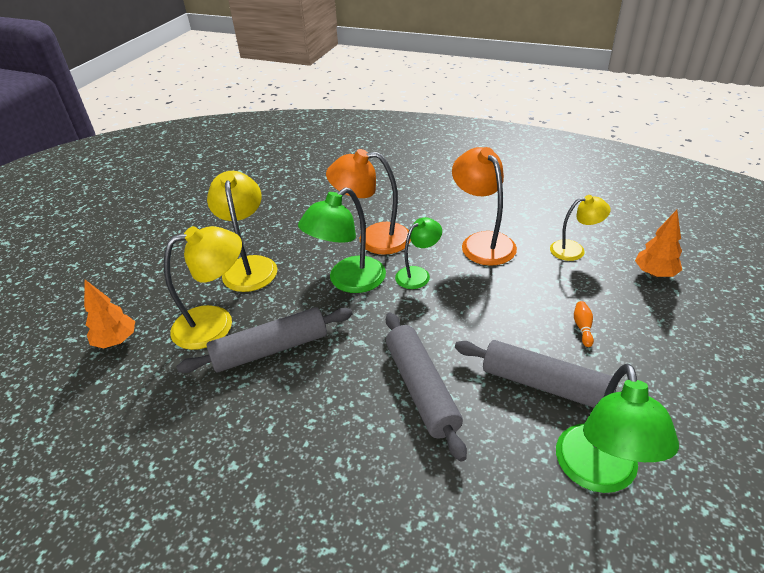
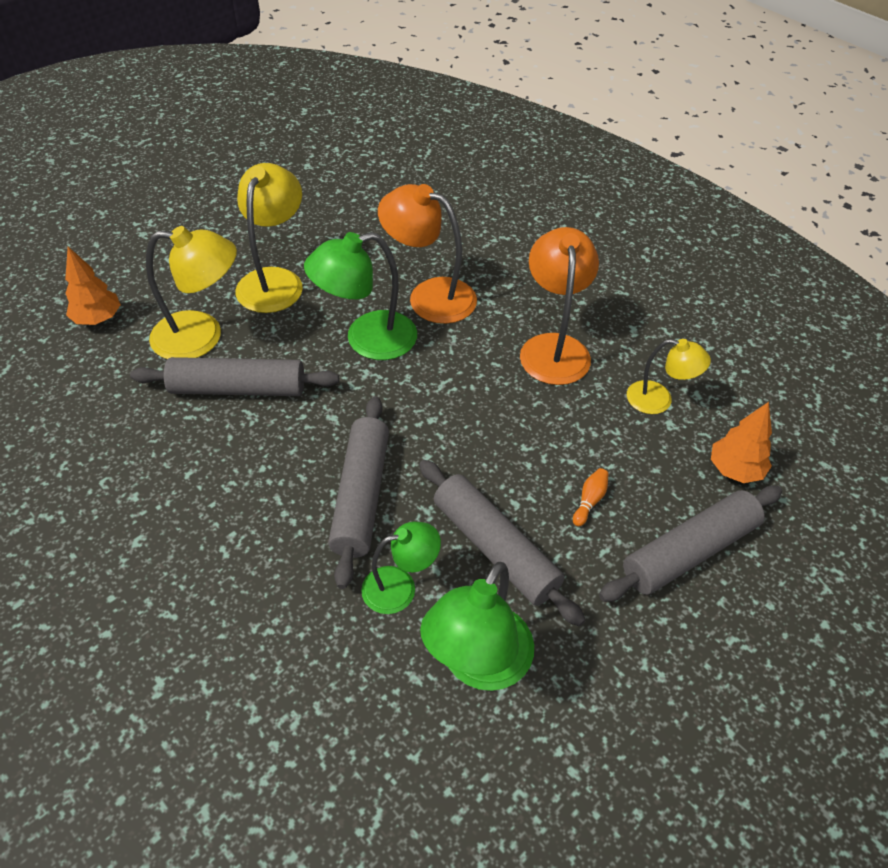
camera: 20 degrees right, 10 degrees up
(418, 274) = (449, 360): green lamp -> green lamp (400, 587)
(671, 334) = (689, 551): none -> grey rolling pin

